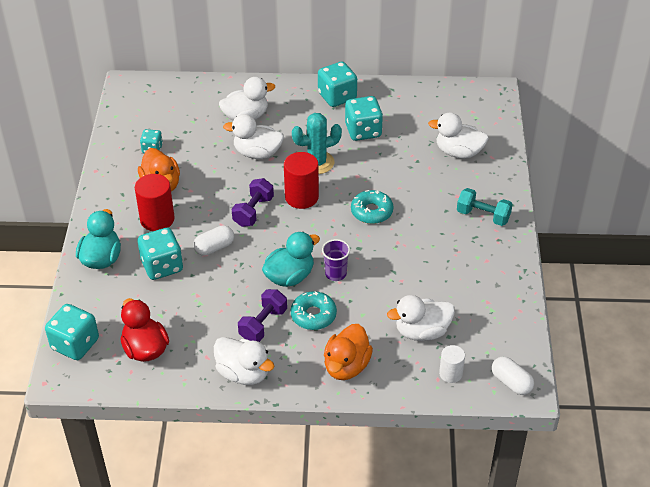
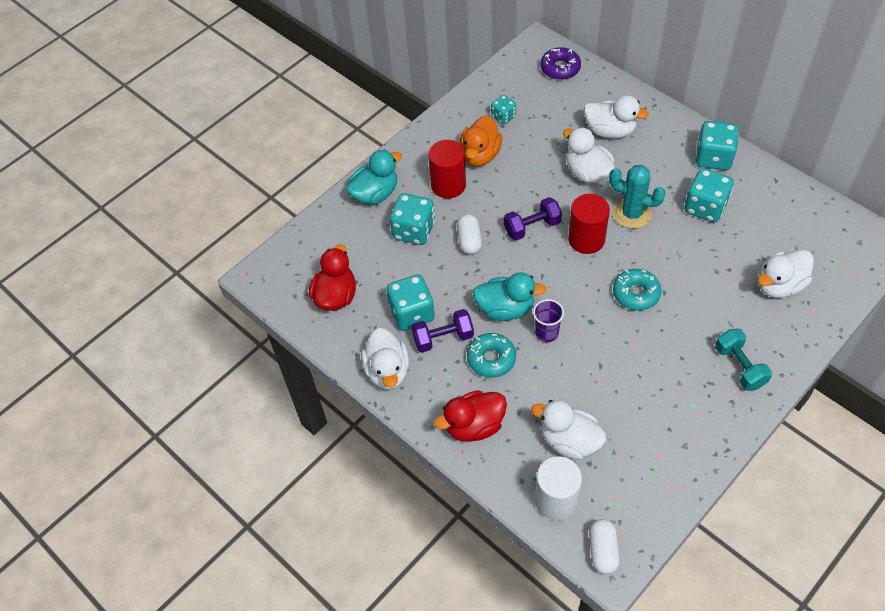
camera: 45 degrees right, 10 degrees up
(75, 344) = (291, 256): turquoise dice -> turquoise dice (412, 313)
(163, 93) = (560, 68): none -> purple donut
(214, 247) = (469, 240): white capsule -> white capsule turned 75 degrees clockwise
(346, 366) = (474, 426): orange duck -> red duck
(450, 373) = (556, 500): white cylinder -> white cylinder, size x1.67
(458, 152) = (779, 286): white duck -> white duck turned 90 degrees counterclockwise

